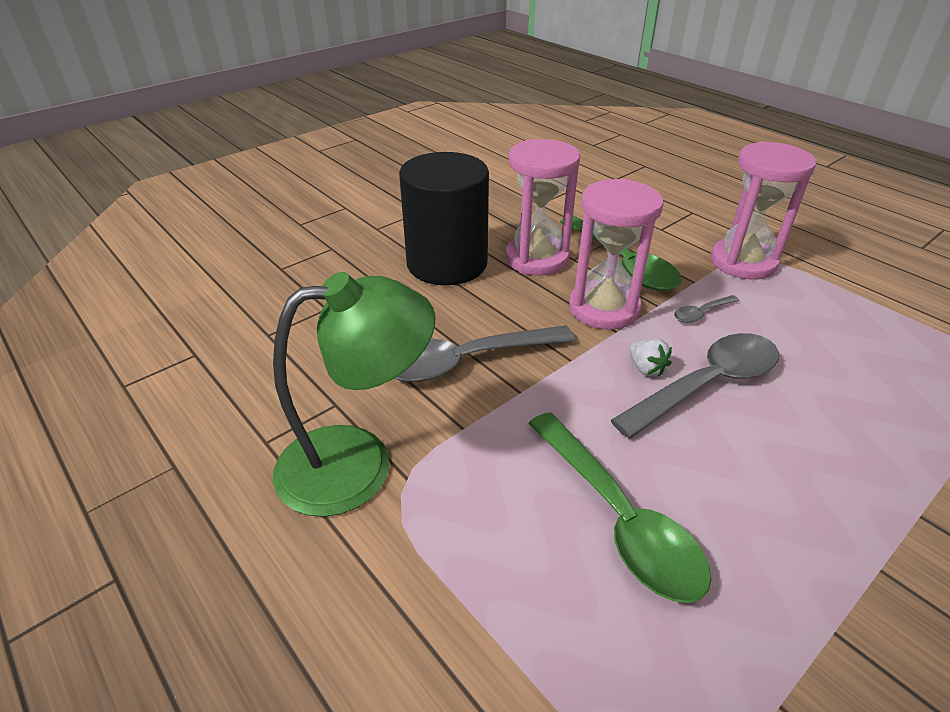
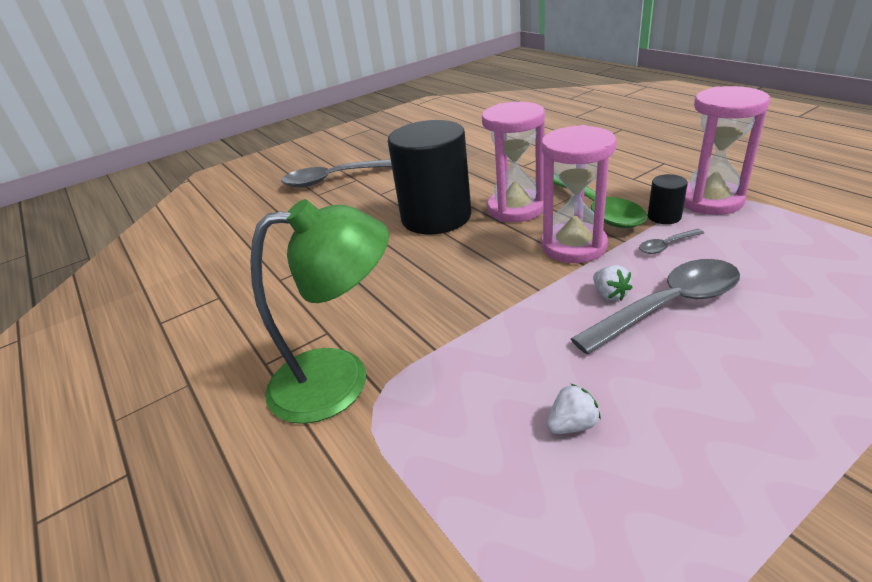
camera: 10 degrees right, 5 degrees down
(465, 361) = (443, 294): grey spoon -> grey spoon (334, 179)
(619, 518) = (572, 425): green spoon -> white strawberry
(697, 278) = (664, 216): none -> black cylinder

